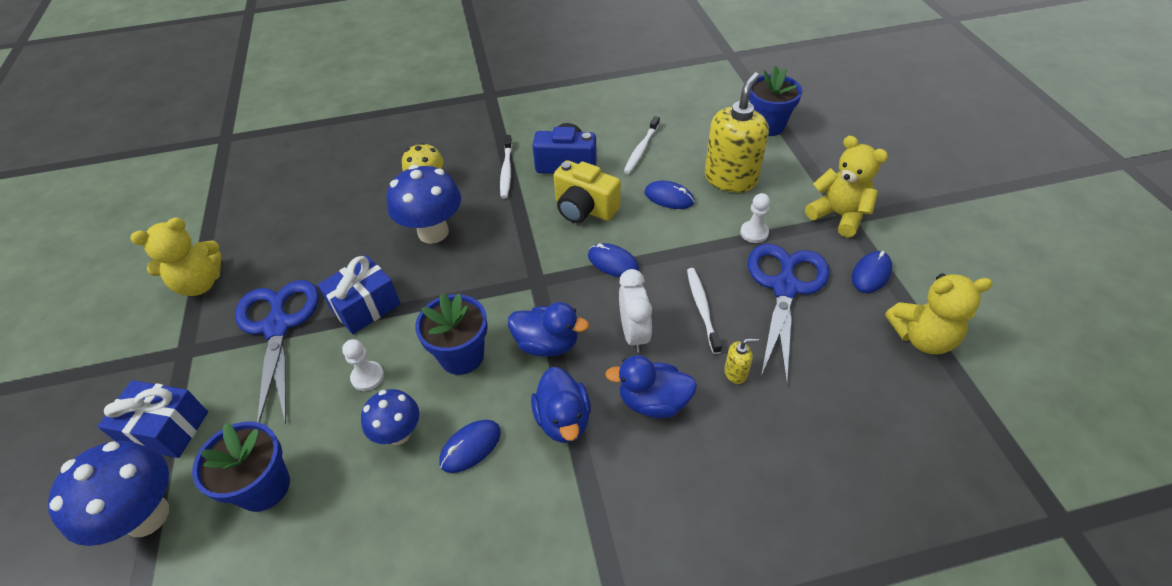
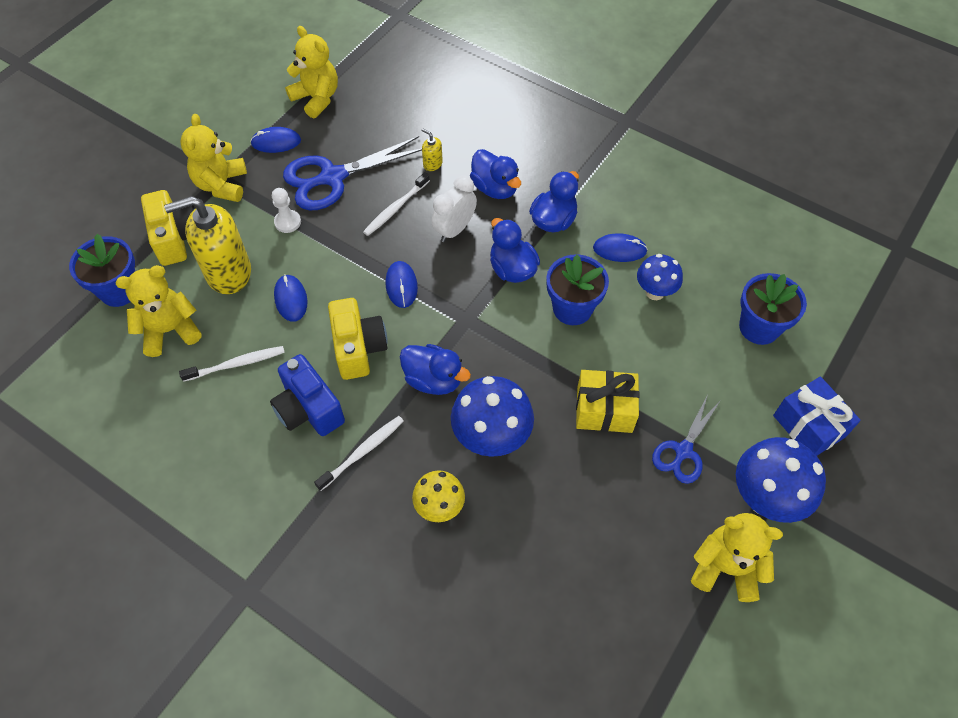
camera: 135 degrees left, 10 degrees up
(147, 516) = (842, 368): blue mushroom -> blue mushroom (764, 498)
(278, 327) = (683, 451): blue scissors -> blue scissors, size x0.59
(365, 306) = (604, 410): blue gift -> yellow gift
(367, 377) = (646, 347): white pawn -> none
(511, 231) = (433, 380): none -> blue duck
(704, 133) = (170, 330): none -> yellow teddy bear
(795, 168) = (176, 238): none -> yellow camera

